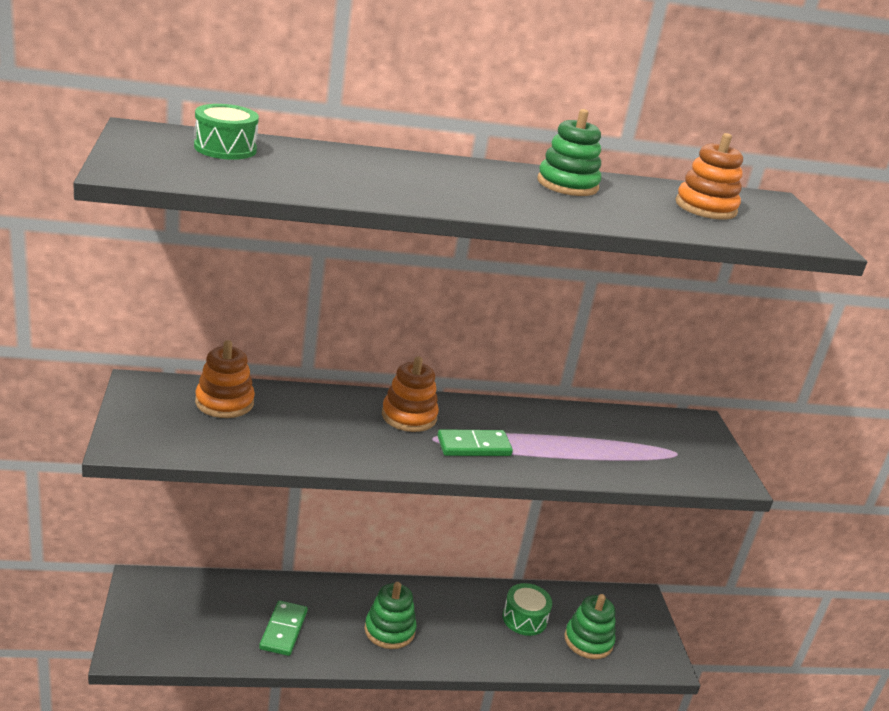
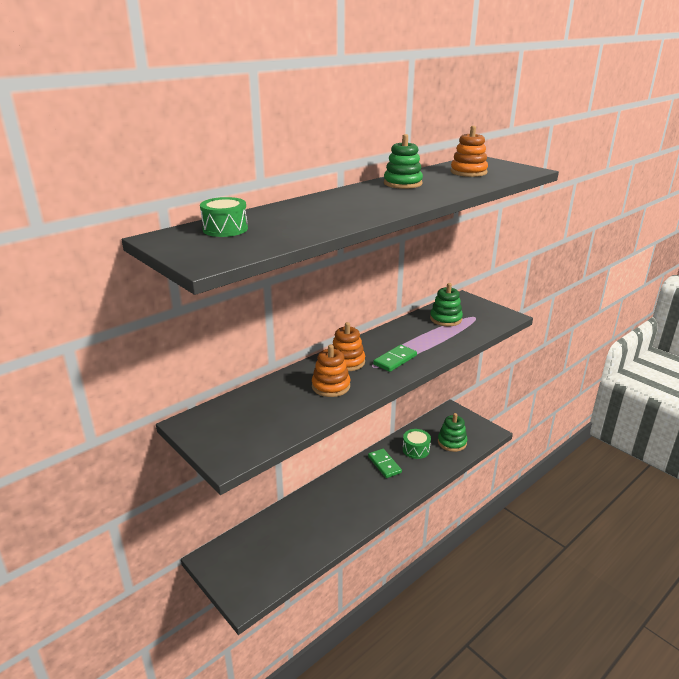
camera: 30 degrees left, 0 degrees up
(224, 402) = (247, 406): orange stacking toy -> orange stacking toy (331, 386)
(283, 630) = (315, 530): green domino -> green domino (384, 464)
(389, 630) = (364, 495): green stacking toy -> green stacking toy (445, 319)

